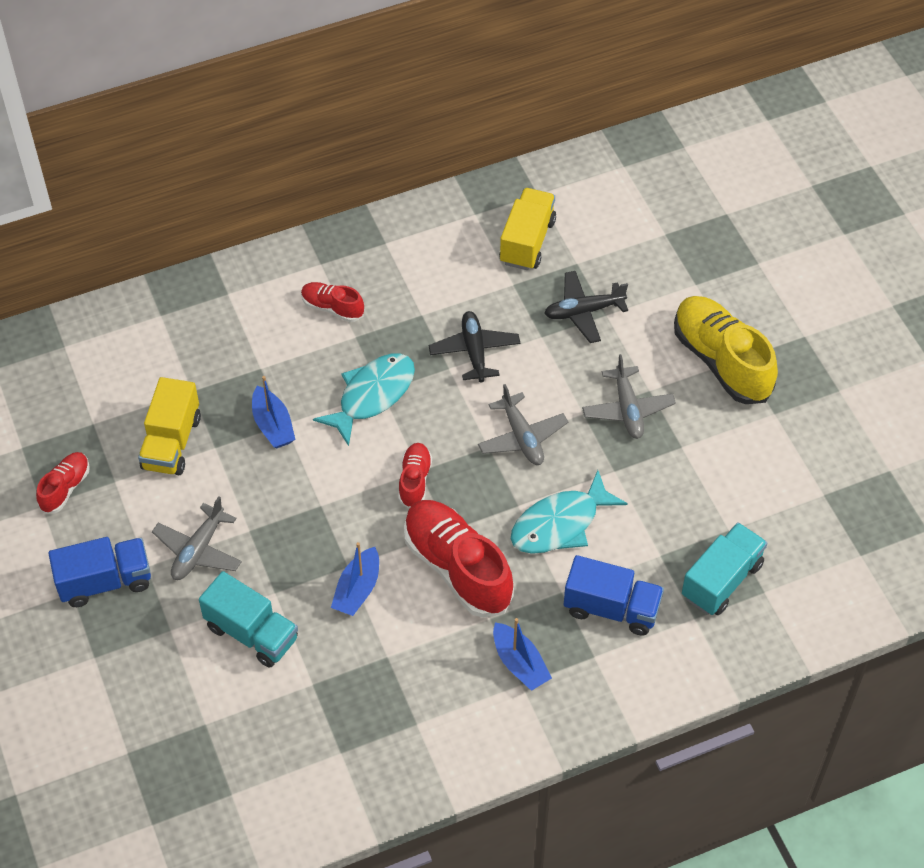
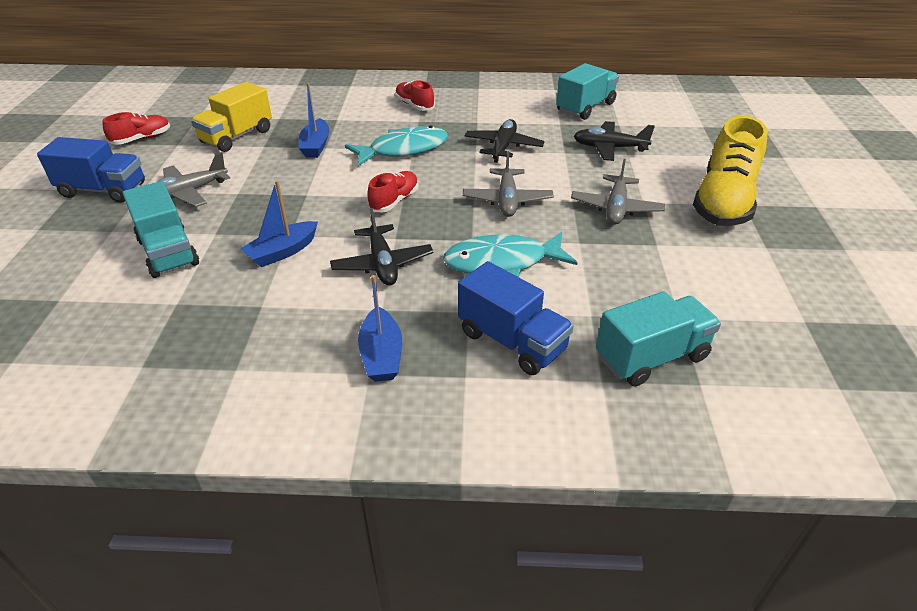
camera: 25 degrees right, 15 degrees down
(457, 567) = (382, 264): red shoe -> black plane
(527, 241) = (585, 107): yellow truck -> turquoise truck
(721, 361) = (723, 201): yellow shoe -> yellow shoe turned 150 degrees counterclockwise

